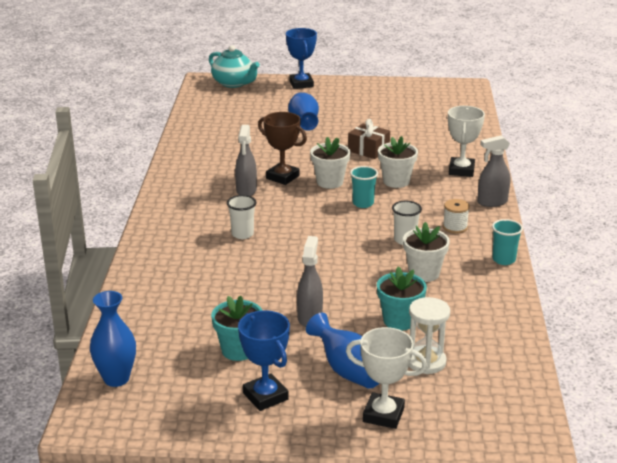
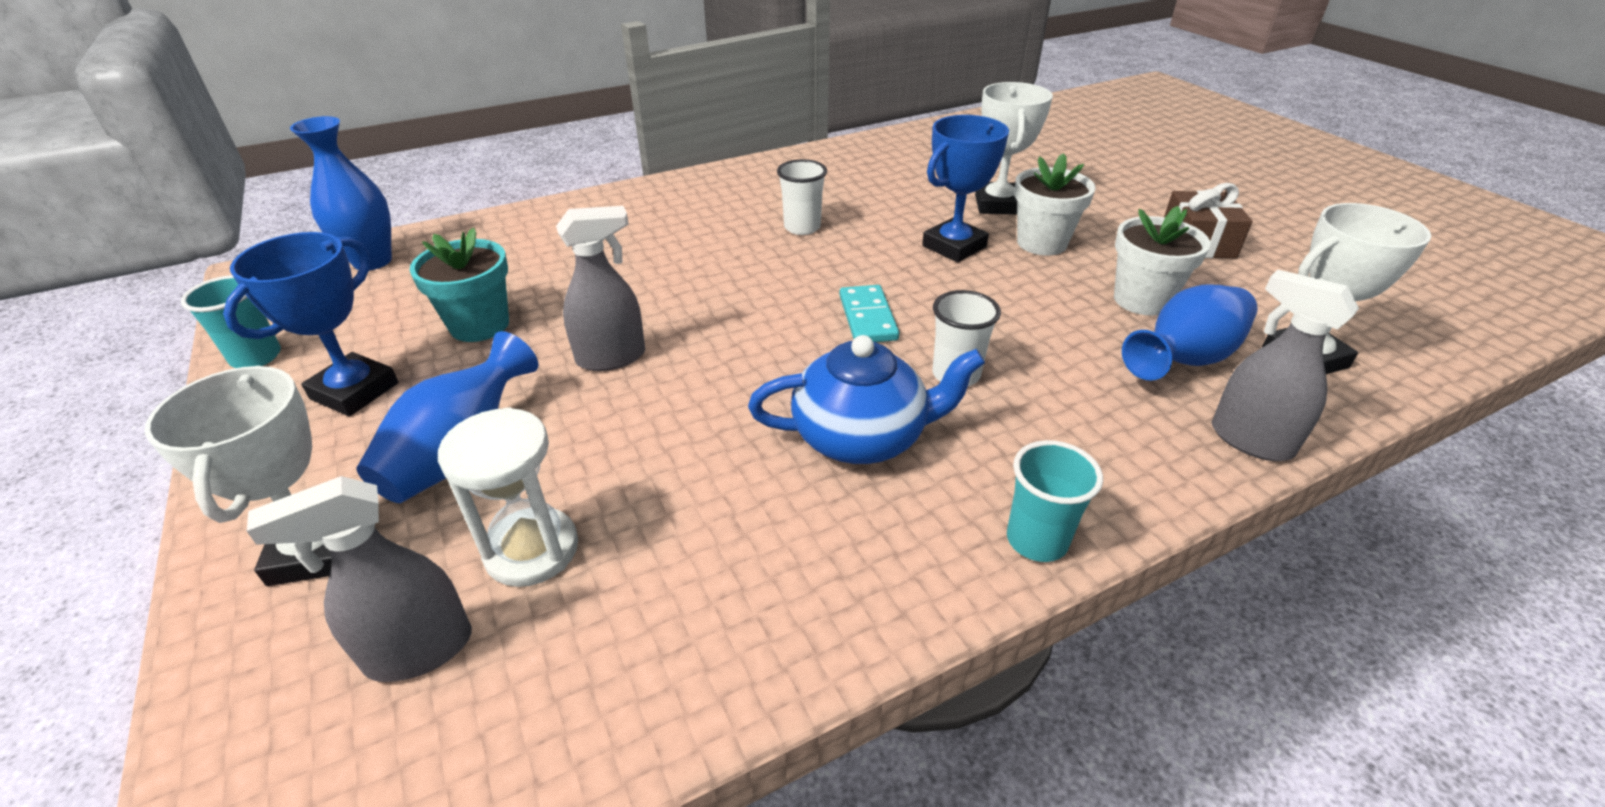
camera: 60 degrees right, 10 degrees up
(234, 83) = (1186, 99): turquoise teapot -> none
(246, 191) = (921, 193): grey spray bottle -> grey spray bottle (418, 651)
(282, 177) = (998, 205): brown trophy -> white trophy
(301, 84) = (1281, 134): blue trophy -> blue trophy (954, 246)
(303, 123) = (1175, 170): blue vase -> blue vase (1184, 360)
(344, 244) = (868, 317): none -> turquoise domino
(363, 203) = (1020, 292): turquoise cup -> turquoise cup (256, 357)
(399, 321) = (665, 462): turquoise flower pot -> none
(424, 273) = (861, 437): white flower pot -> blue teapot
(455, 227) = (1079, 421): white spool -> none

